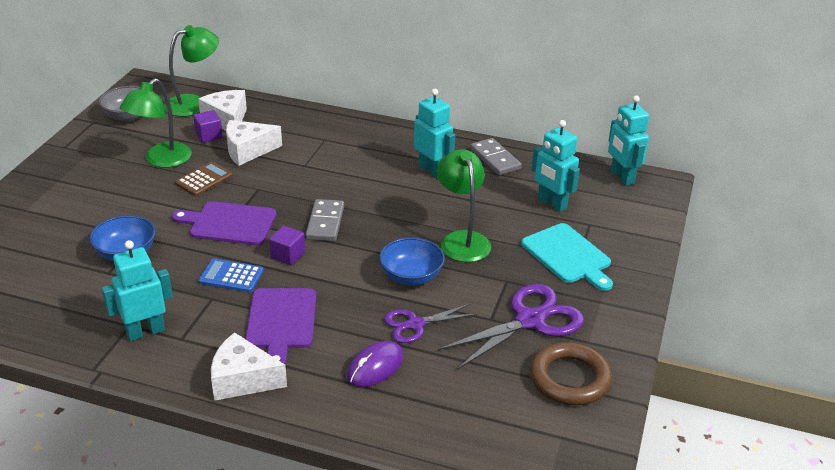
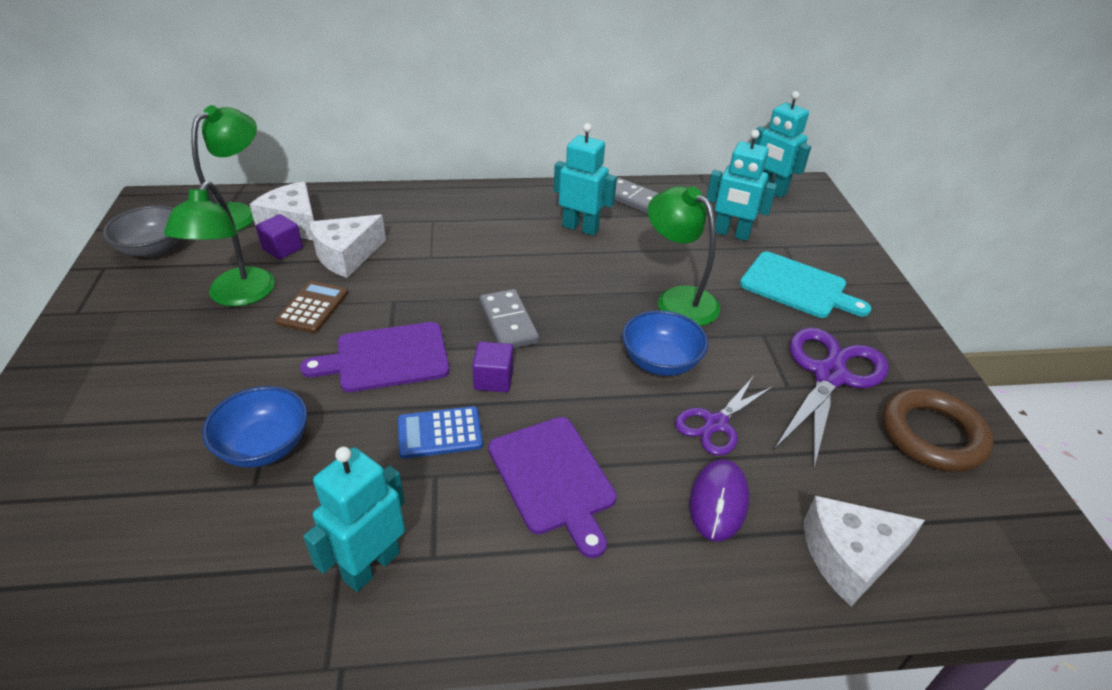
camera: 25 degrees left, 5 degrees up
(242, 379) = (566, 591): white cheese -> white cheese (849, 557)

